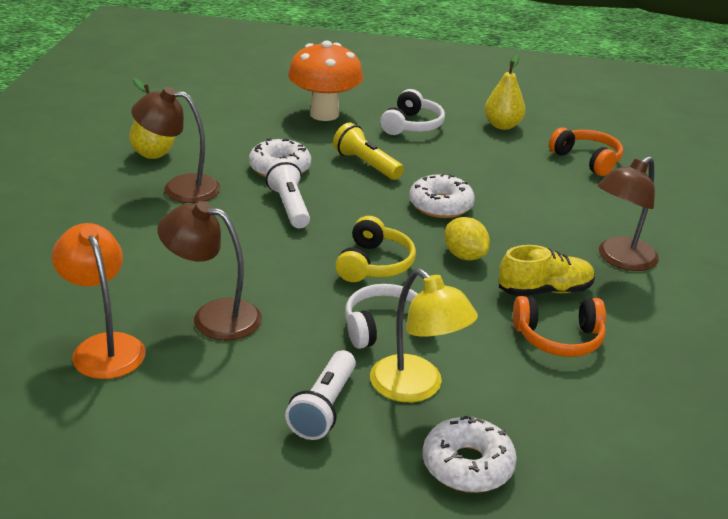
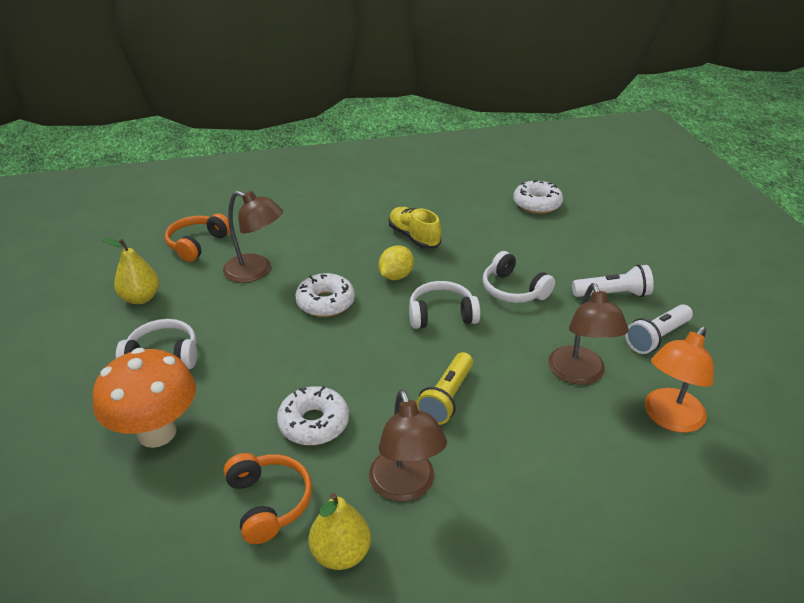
camera: 110 degrees left, 5 degrees up
(289, 206) = (386, 390): white flashlight -> white flashlight (656, 337)
(366, 164) = (272, 364): yellow flashlight -> yellow flashlight (446, 398)
(374, 264) = (441, 315): yellow headphones -> white headphones
(416, 388) = (559, 265): yellow lamp -> none
(467, 465) = (601, 237): white donut -> white donut (537, 204)
(558, 338) = (462, 226): orange headphones -> orange headphones (269, 502)
(620, 259) = (351, 215): brown lamp -> brown lamp (256, 271)

